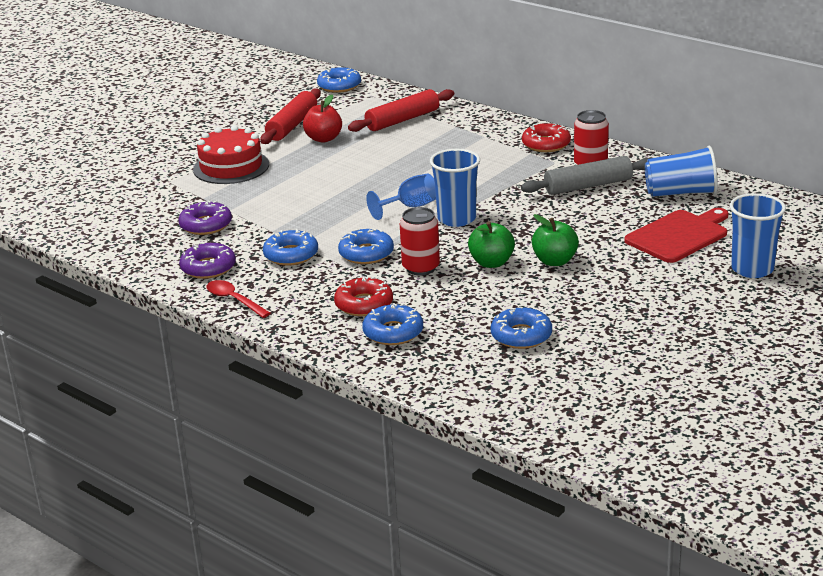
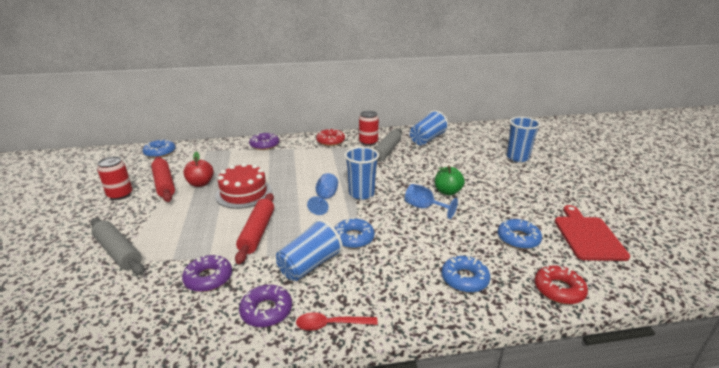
camera: 50 degrees left, 0 degrees up
(176, 173) = (118, 252): none -> grey rolling pin
(231, 167) = (160, 227): red cake -> red cake (244, 193)
(291, 255) = (309, 265): blue donut -> blue cup
(364, 304) = (414, 271): red donut -> red donut (559, 289)
(402, 120) = (233, 156): red rolling pin -> red rolling pin (257, 232)
(421, 268) = (398, 230): red can -> red can (120, 195)
(459, 119) = (264, 145): none -> purple donut
(491, 263) = (424, 208): green apple -> blue goblet
(679, 235) = (465, 156): red cutting board -> red cutting board (588, 236)

